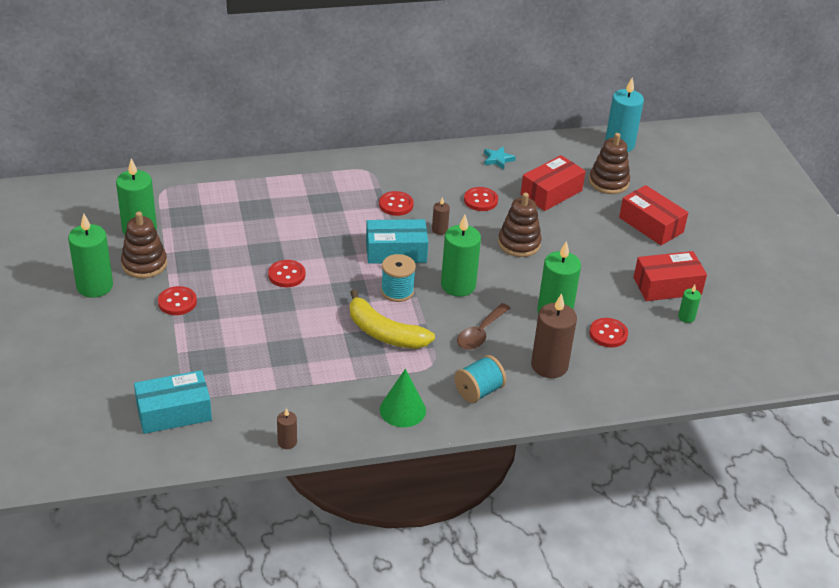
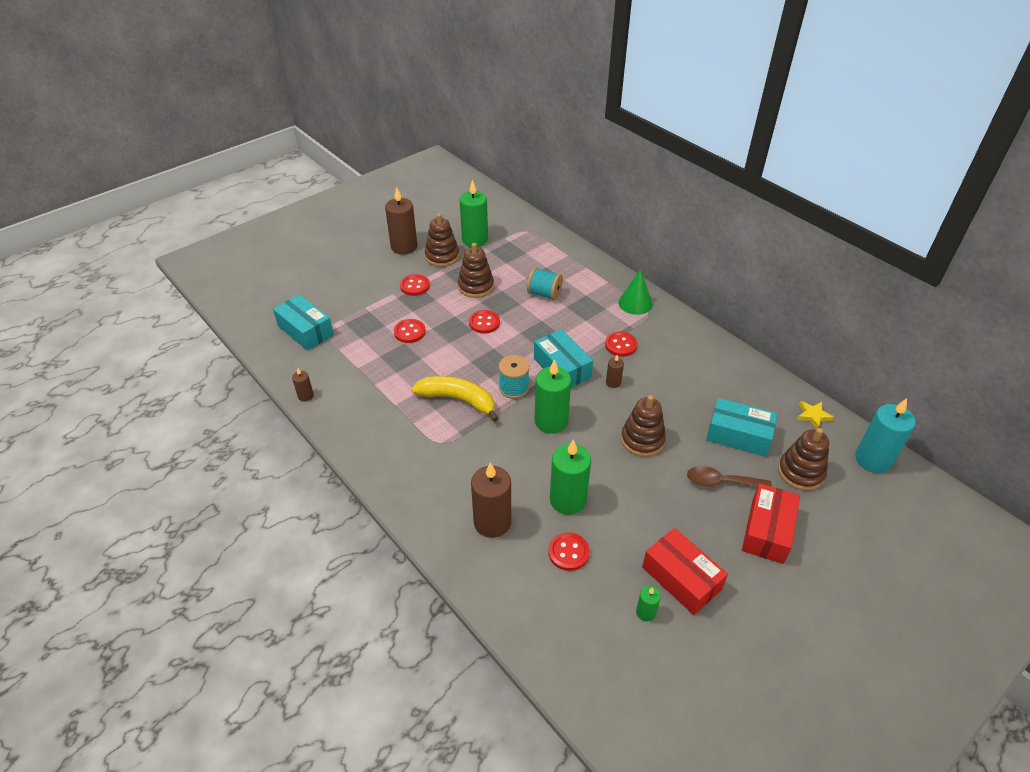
camera: 65 degrees right, 5 degrees up
(94, 286) = (404, 247): green candle -> brown candle
(222, 259) = (476, 286): none -> brown stacking toy
(384, 333) = (458, 400): yellow banana -> yellow banana turned 105 degrees clockwise
(402, 410) = (376, 445): green cone -> green cone (635, 303)
(478, 391) = (427, 484): turquoise spool -> turquoise spool (544, 294)
(480, 200) = (678, 392): red button -> red button (409, 332)
(480, 333) = (500, 458): brown spoon -> brown spoon (721, 482)
(498, 159) = (747, 382): turquoise star -> none
(551, 193) = (738, 435): red box -> turquoise box
(558, 147) = (813, 415): none -> yellow star

